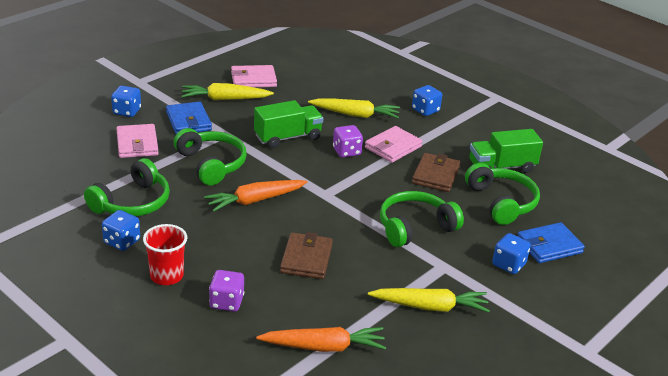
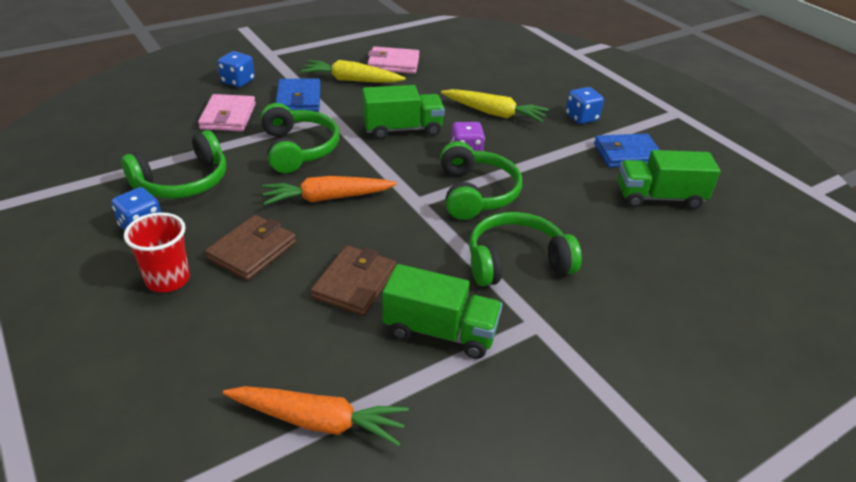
camera: 15 degrees right, 5 degrees up
(226, 302) = (221, 328): purple dice -> none
(380, 281) = (440, 331): none -> green truck
(393, 147) = (525, 156): pink wallet -> none
(430, 307) = (496, 383): yellow carrot -> none
(435, 175) = (568, 197): brown wallet -> brown wallet (252, 251)
(501, 202) = (646, 244): green headphones -> green headphones (475, 193)
(508, 264) = (632, 336): blue dice -> none
(549, 246) = (699, 316): blue wallet -> blue wallet (627, 154)

